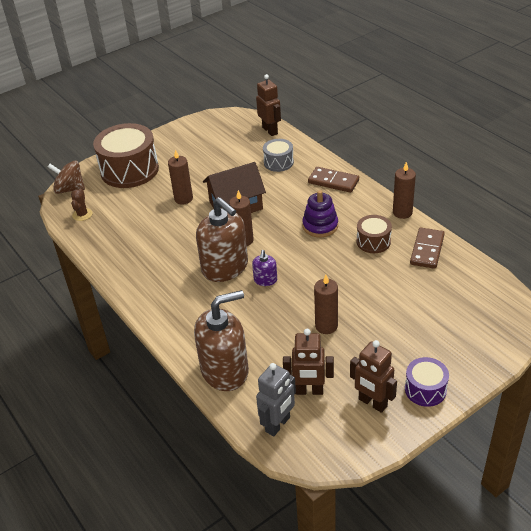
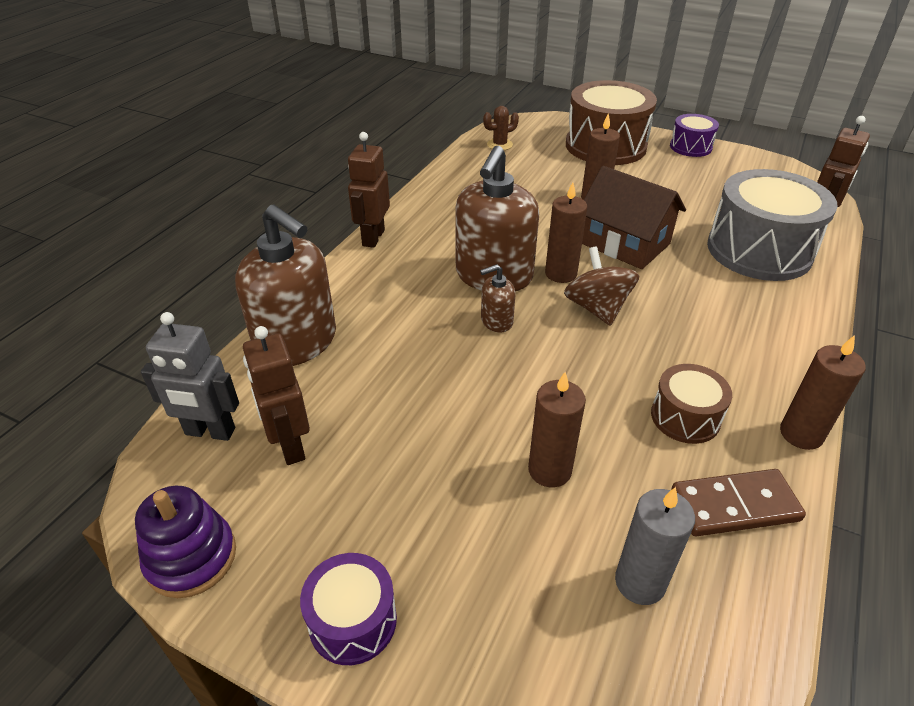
camera: 60 degrees right, 0 degrees up
(70, 189) = (533, 123): brown spinning top -> brown spinning top (597, 308)
(163, 138) = (690, 147): none -> purple drum
(265, 280) = (496, 321): purple soap dispenser -> brown soap dispenser
(278, 162) = (759, 250): grey drum -> grey drum, size x1.96
(320, 226) = (662, 339): purple stacking toy -> purple stacking toy (191, 557)
(326, 326) = (440, 421): brown candle -> brown candle (549, 470)
(333, 182) = (782, 320): brown domino -> none
(372, 403) = (290, 541): brown robot -> brown robot (373, 238)
(448, 293) = (640, 582): none -> grey candle

